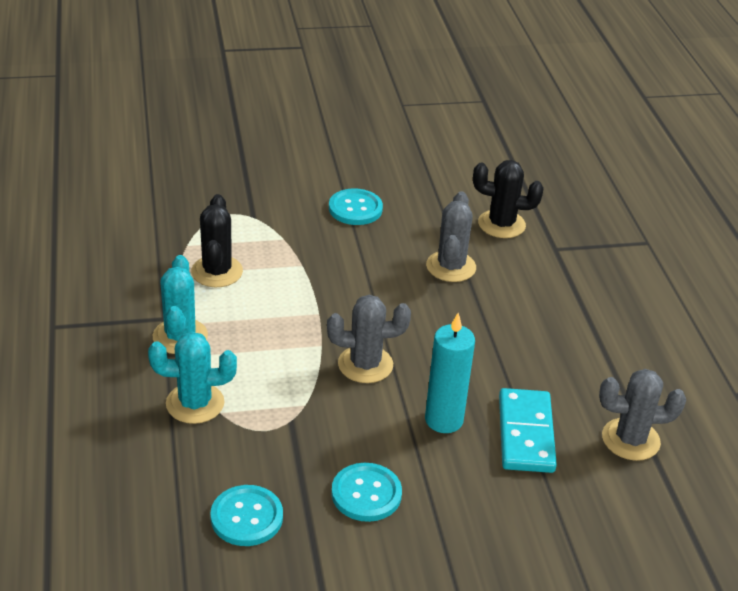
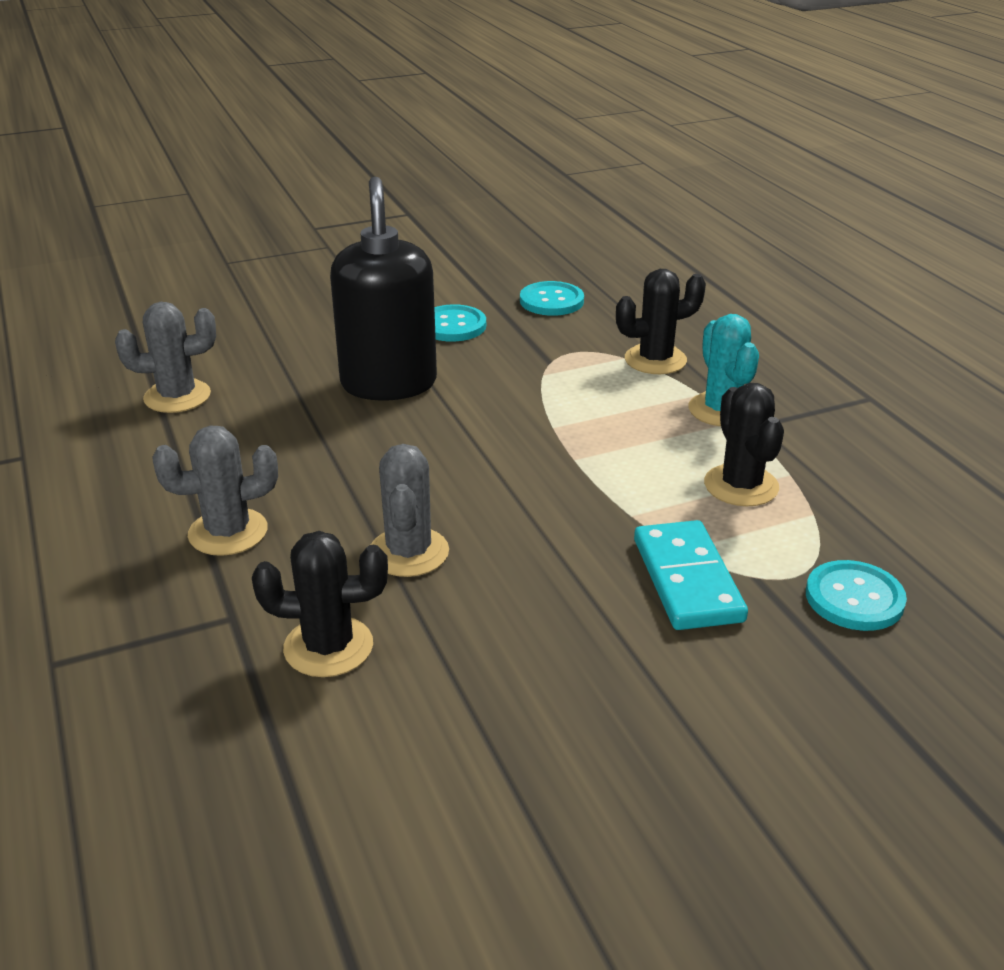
camera: 170 degrees right, 5 degrees down
(195, 403) = (655, 360): turquoise cactus -> black cactus
(355, 209) = (599, 626): turquoise button -> turquoise button (854, 598)
(365, 364) = (492, 417): grey cactus -> grey cactus (228, 532)
(444, 420) = (388, 383): turquoise candle -> black soap dispenser
(526, 434) = (296, 385): turquoise domino -> turquoise domino (687, 580)

